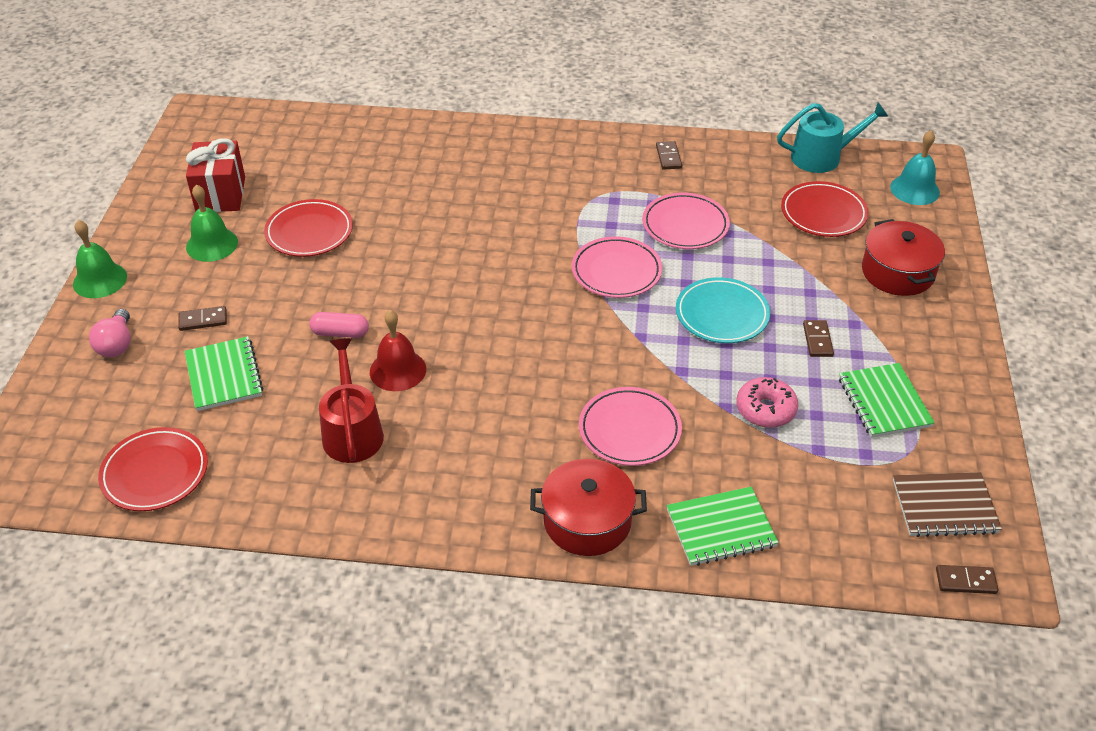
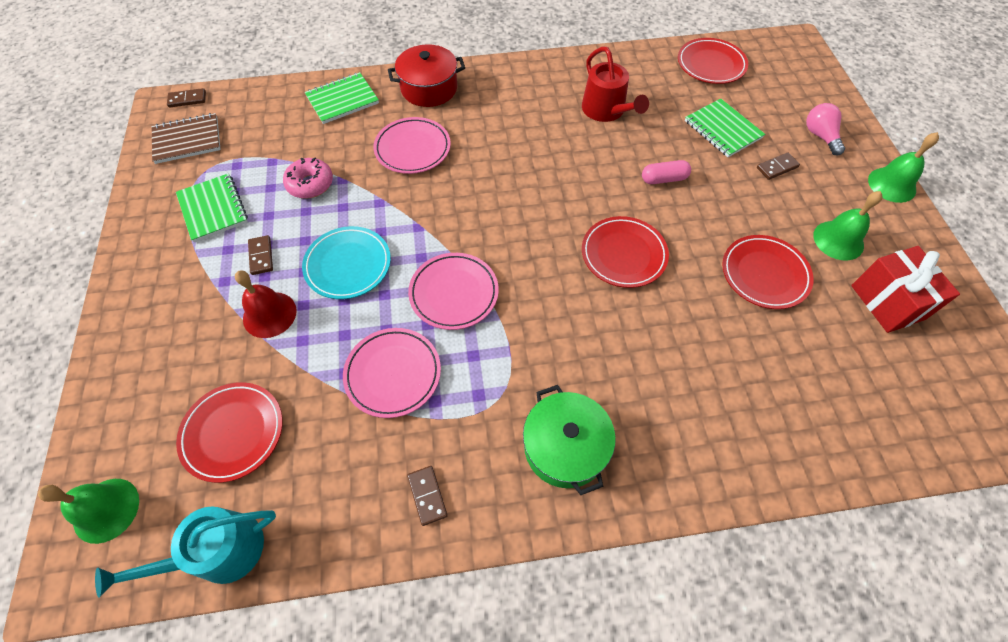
camera: 165 degrees right, 15 degrees up
(398, 370) = (601, 158): red bell -> red bell (269, 314)
(433, 272) = (623, 254): none -> red plate
(555, 162) = (565, 447): none -> green pot
(897, 272) = (165, 357): red pot -> none
(914, 189) = (106, 510): turquoise bell -> green bell

